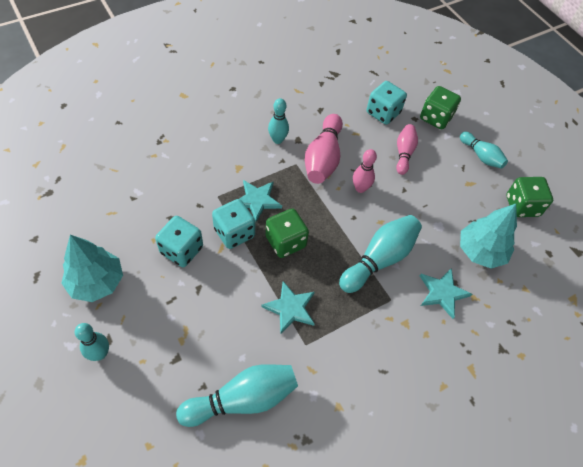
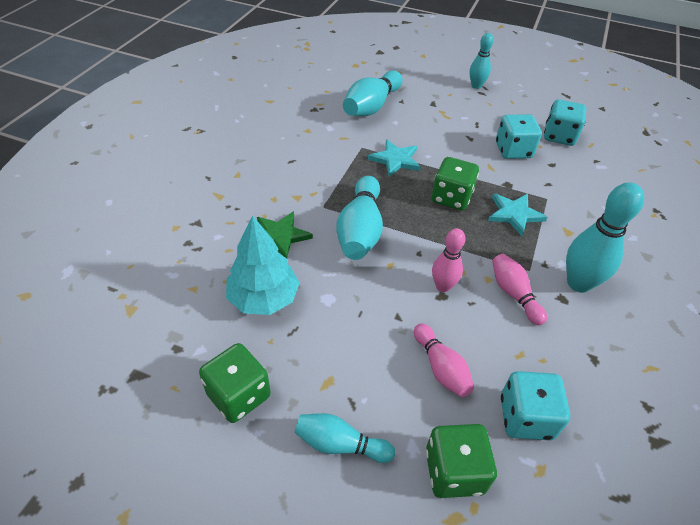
camera: 145 degrees right, 10 degrees down
(96, 282) = (532, 109): turquoise tree -> none
(234, 233) = (496, 181): turquoise dice -> turquoise dice (559, 136)
(277, 140) = (578, 283): turquoise bowling pin -> turquoise bowling pin, size x1.63
(323, 158) = (514, 294): pink bowling pin -> pink bowling pin, size x0.61
(442, 293) = (280, 236): turquoise star -> green star

